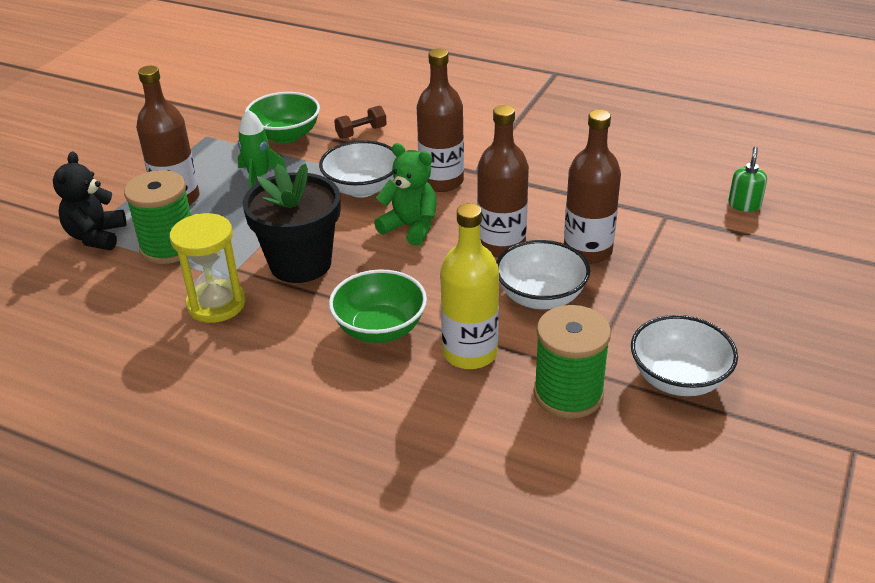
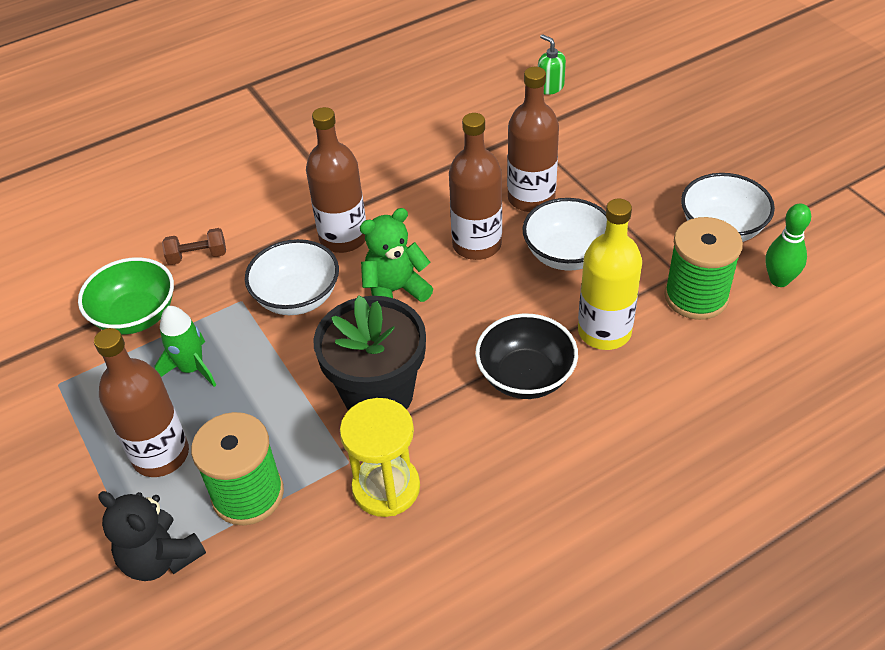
camera: 55 degrees left, 10 degrees up
(361, 132) = (197, 256): brown dumbbell -> brown dumbbell turned 75 degrees clockwise
(380, 328) = (525, 376): green bowl -> black bowl
(649, 444) = (779, 280): none -> green bowling pin

